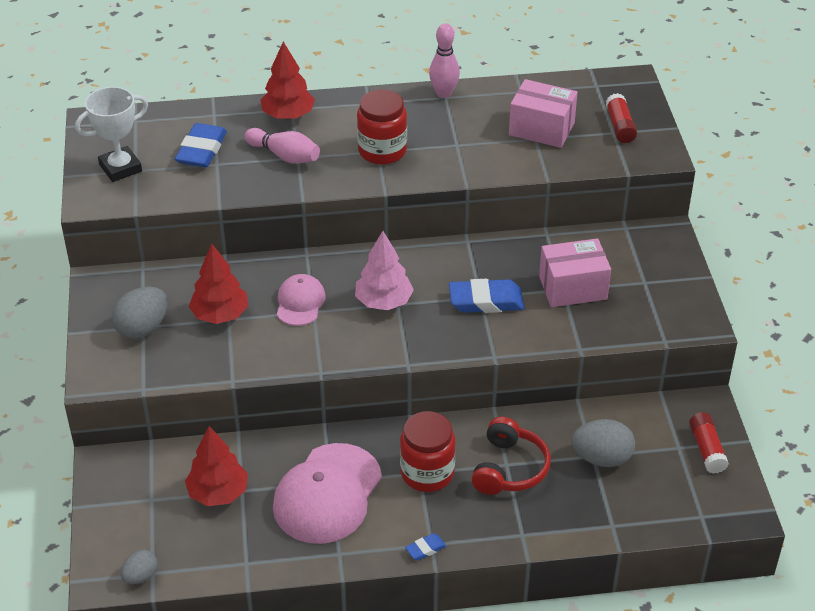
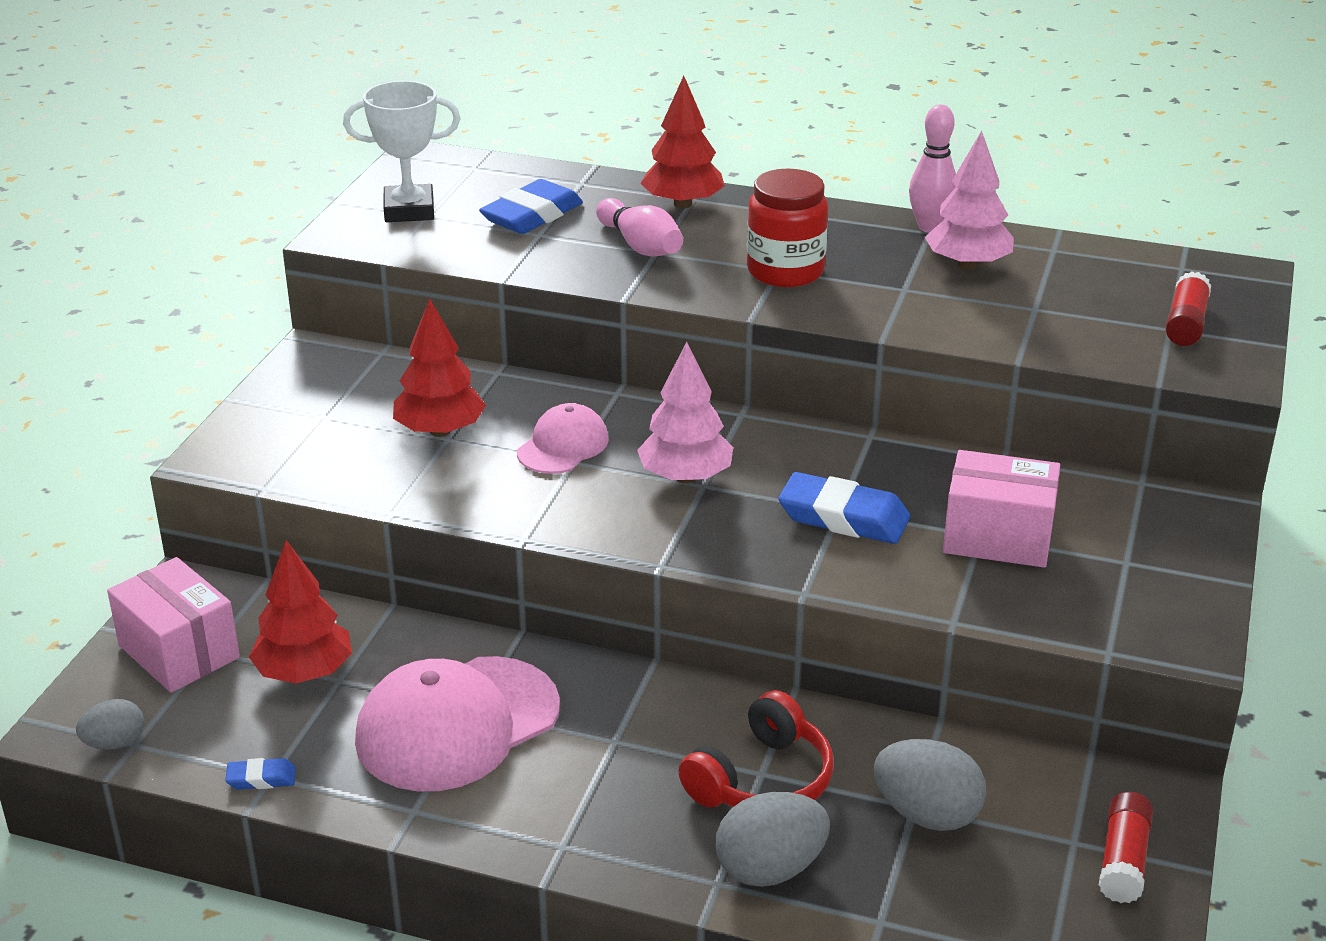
camera: 25 degrees right, 10 degrees down
(142, 328) = (324, 418): grey egg -> grey egg (770, 869)
(425, 549) = (548, 849): blue eraser -> blue eraser (261, 778)
(427, 473) = (627, 744): red jar -> none
(481, 116) = (967, 265): none -> pink tree
(541, 129) = (1052, 299): pink box -> pink box (179, 652)

